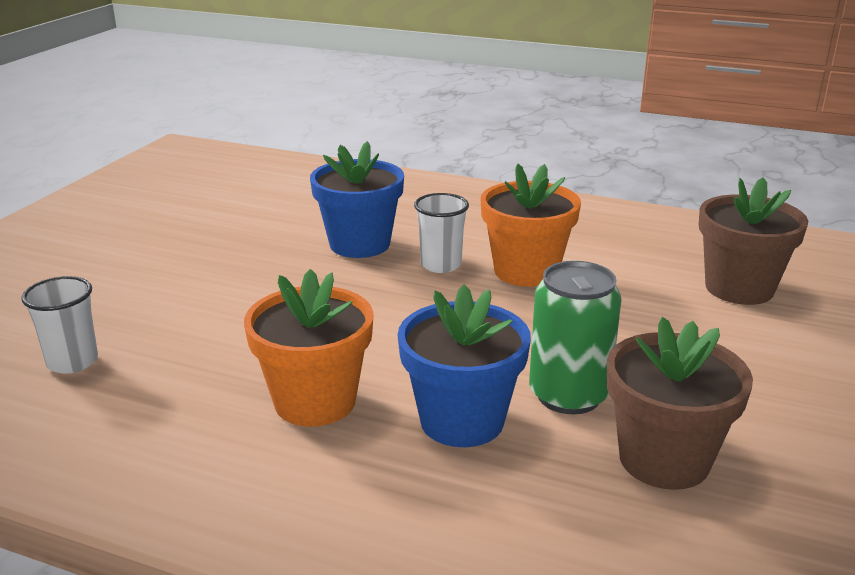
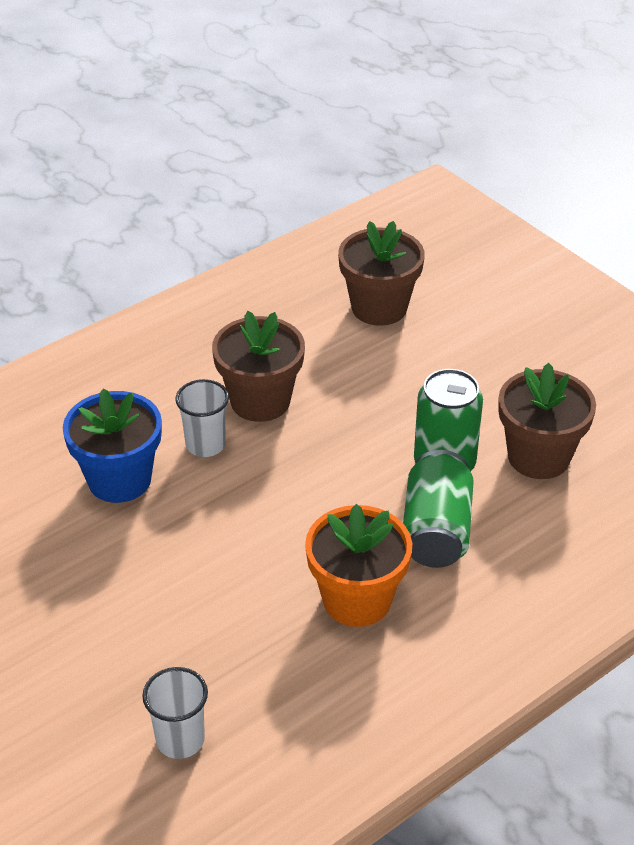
camera: 60 degrees left, 15 degrees up
(462, 421) = (436, 530): blue flower pot -> green can
(526, 271) = (260, 401): orange flower pot -> brown flower pot

